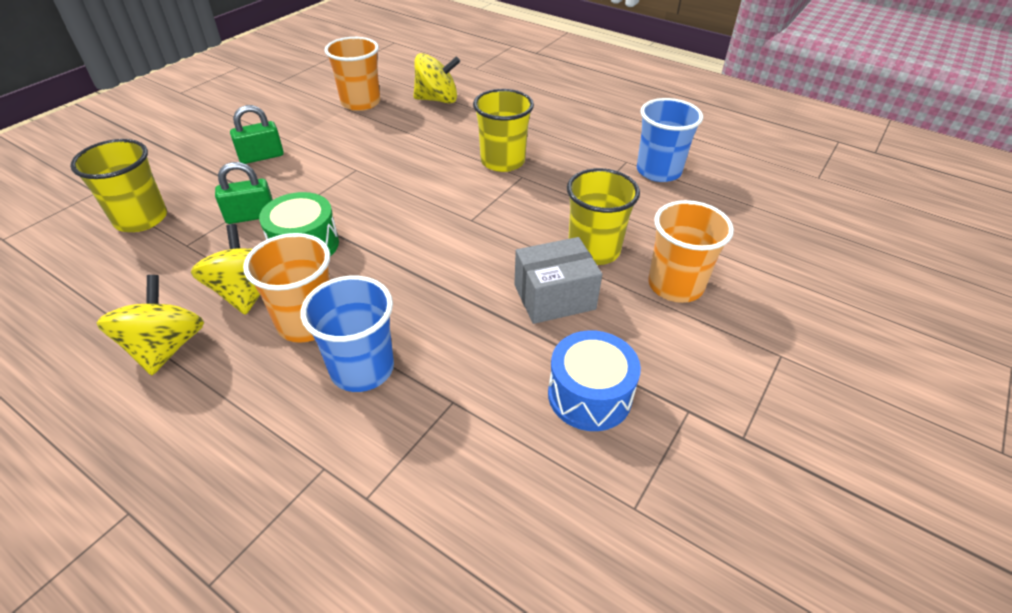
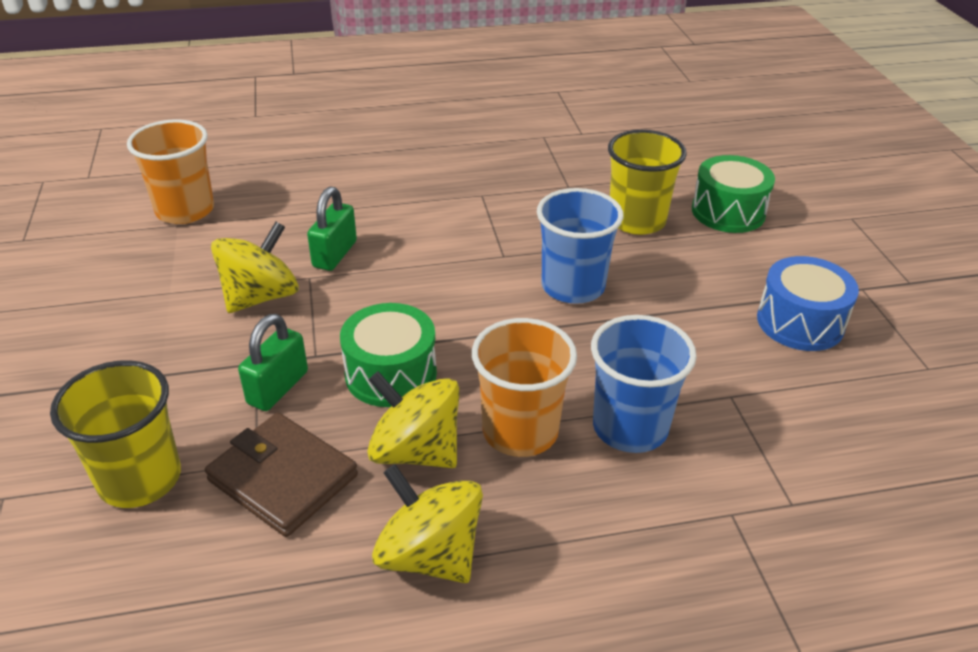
camera: 45 degrees left, 5 degrees down
(181, 260) = (283, 478): none -> brown wallet
(261, 157) = (169, 327): green padlock -> green padlock (335, 254)
(437, 99) = (271, 166): yellow spinning top -> yellow spinning top (261, 296)
(502, 161) = (442, 191): yellow cup -> none
(554, 297) = (669, 273): grey box -> none
(658, 171) = (580, 132): blue cup -> blue cup (573, 286)
(675, 285) = (728, 212): orange cup -> green drum

